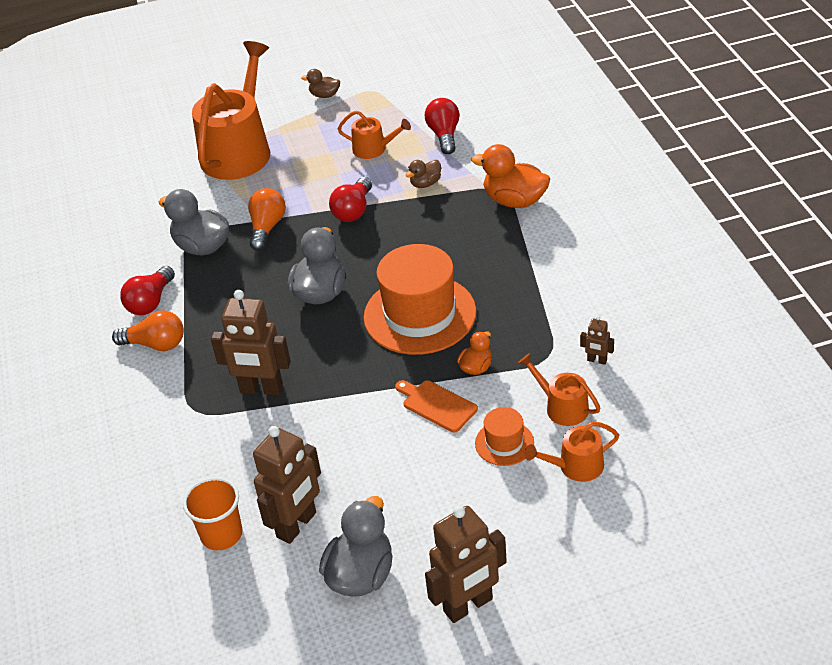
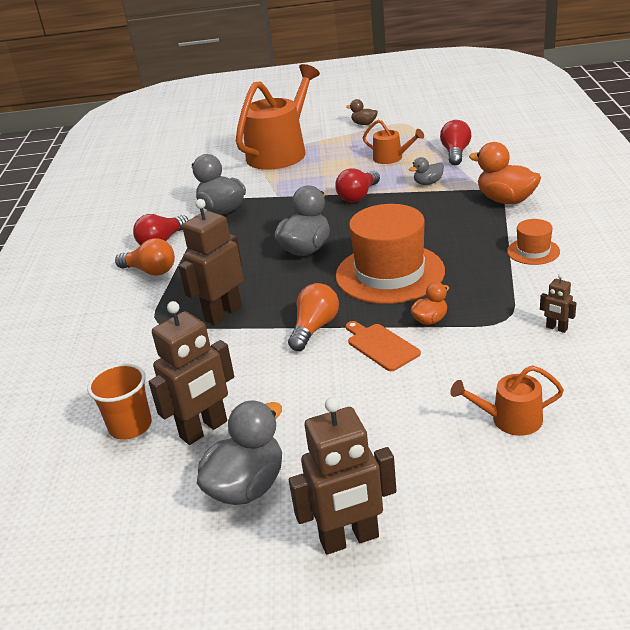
camera: 15 degrees right, 10 degrees down
(261, 389) = (223, 313): brown robot -> brown robot turned 105 degrees clockwise
(267, 228) = (280, 201): orange light bulb -> orange light bulb (314, 328)
(425, 183) = (428, 183): brown duck -> grey duck
(504, 443) = (438, 387): orange hat -> orange hat (533, 251)
(562, 407) = (509, 364): orange watering can -> none

